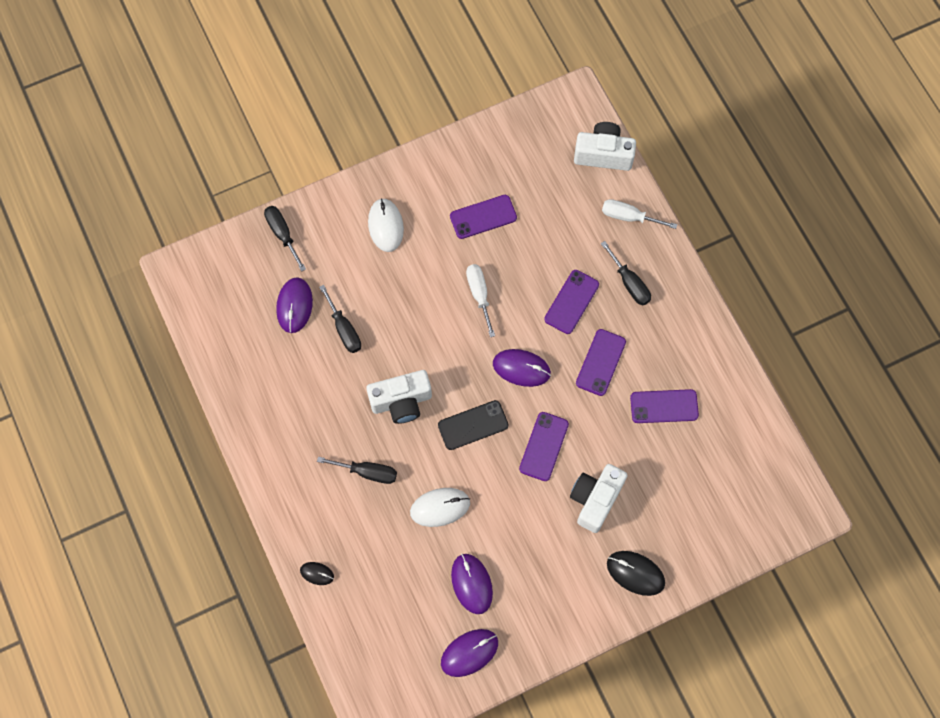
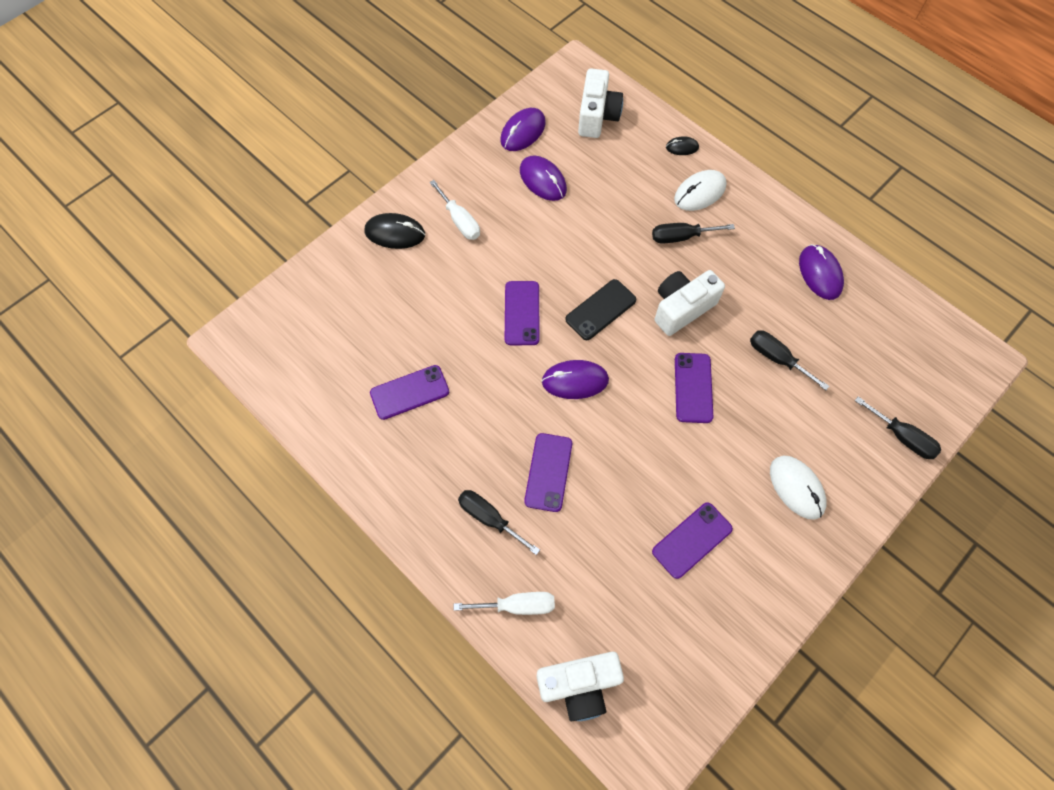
camera: 160 degrees right, 5 degrees down
(294, 306) = (841, 364): purple mouse -> purple mouse (820, 273)
(440, 507) = (599, 229): white mouse -> white mouse (699, 192)
(479, 294) = (654, 444): white screwdriver -> white screwdriver (460, 221)
(595, 499) = (453, 282): white camera -> white camera (597, 116)
(600, 362) = (492, 415): purple phone -> purple phone (693, 388)

